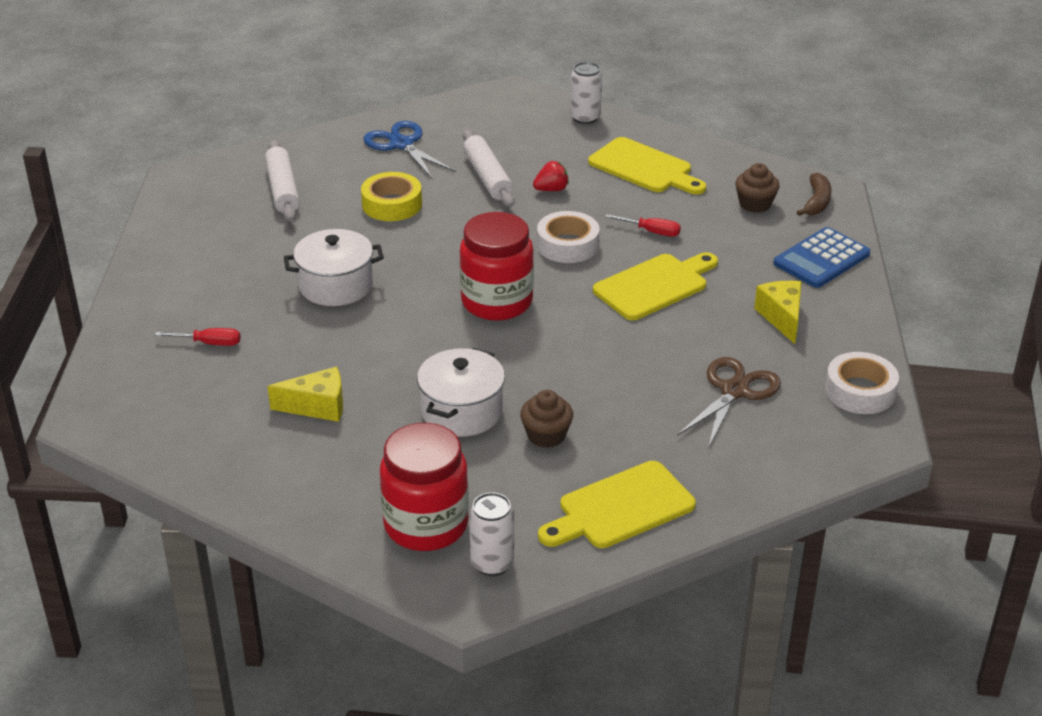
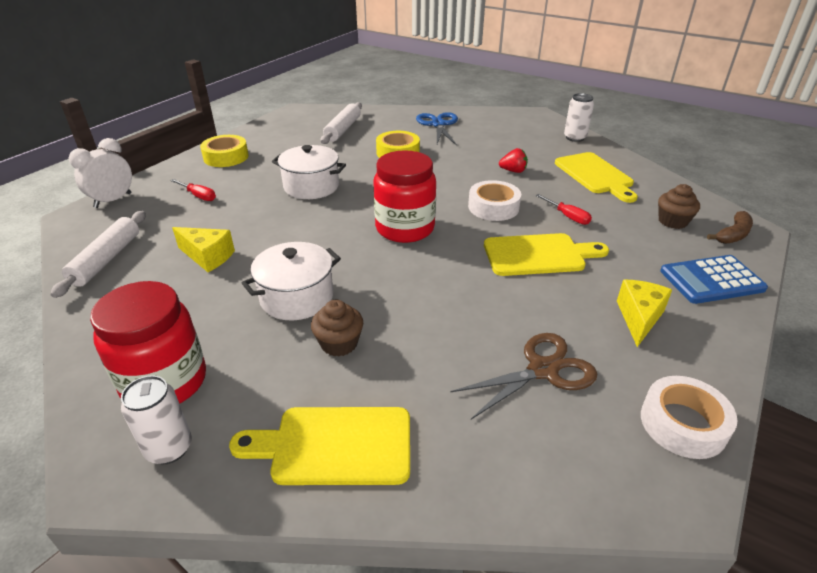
camera: 30 degrees right, 0 degrees up
(105, 385) = (113, 200): none -> white clock
(173, 280) = (226, 157): none -> yellow tape
(488, 177) = (475, 153): white rolling pin -> white rolling pin (107, 259)

